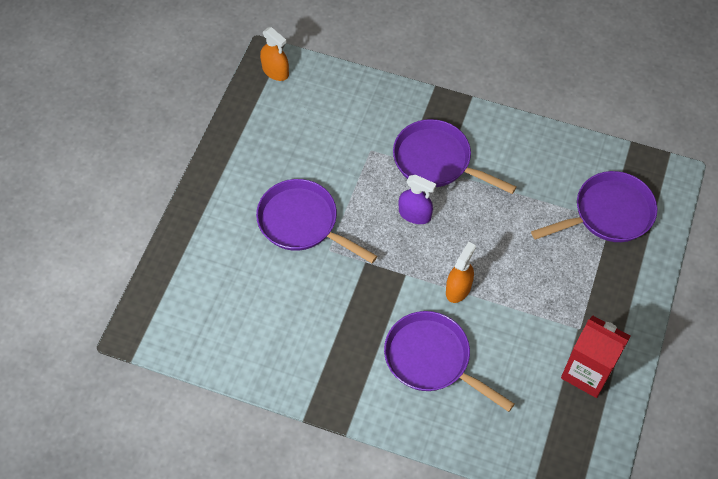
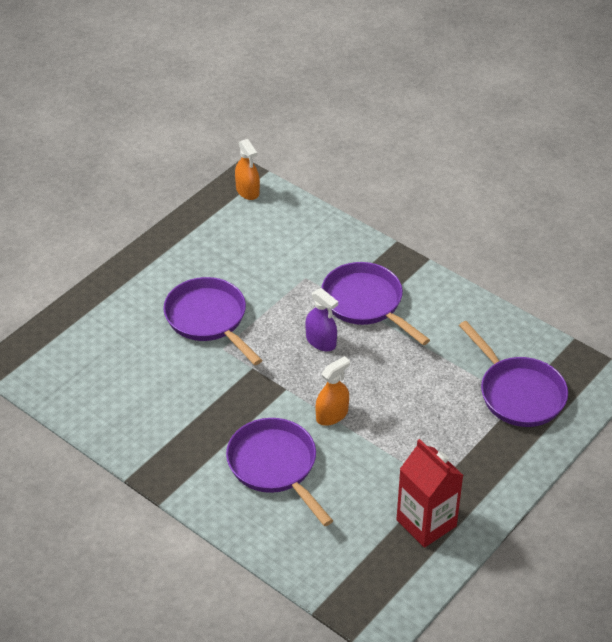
camera: 20 degrees right, 15 degrees down
(608, 214) = (518, 393): purple pan -> purple pan turned 60 degrees clockwise

